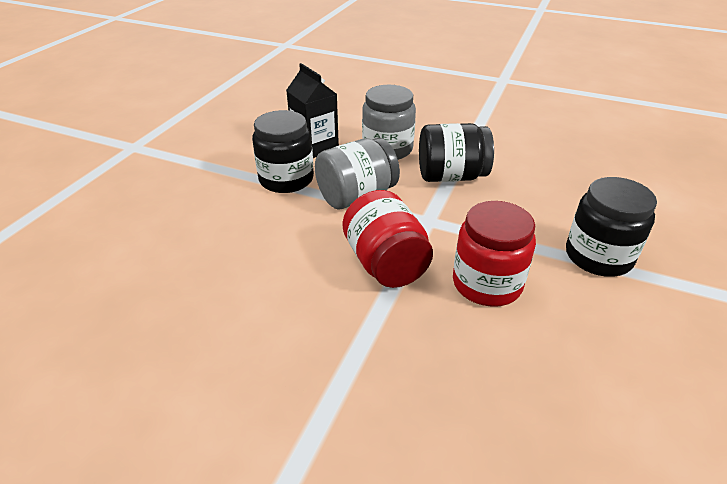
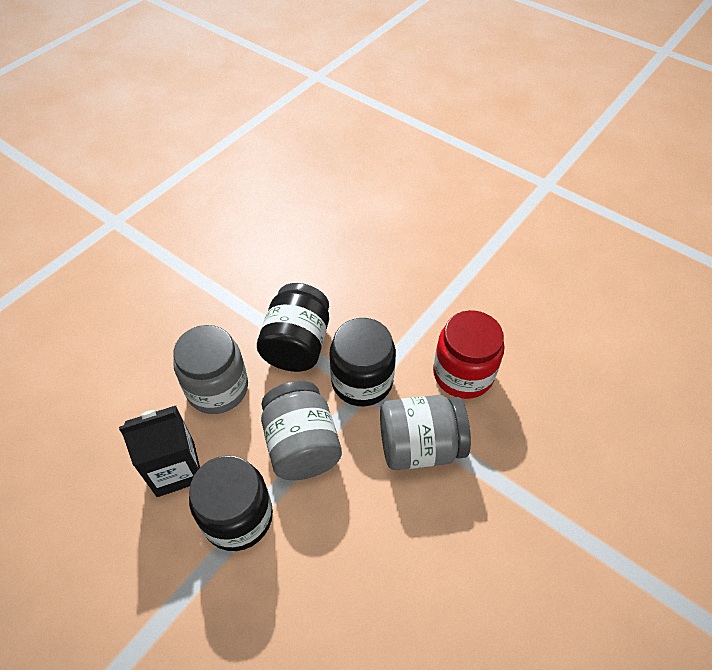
camera: 75 degrees left, 15 degrees up
(386, 264) = (420, 446): red jar -> grey jar
(598, 256) = (447, 284): black jar -> black jar (362, 381)

